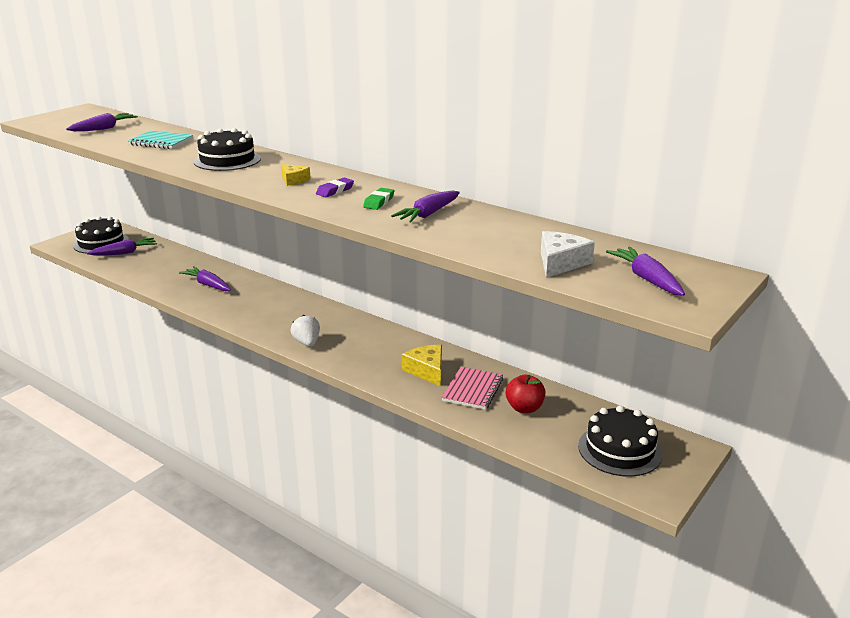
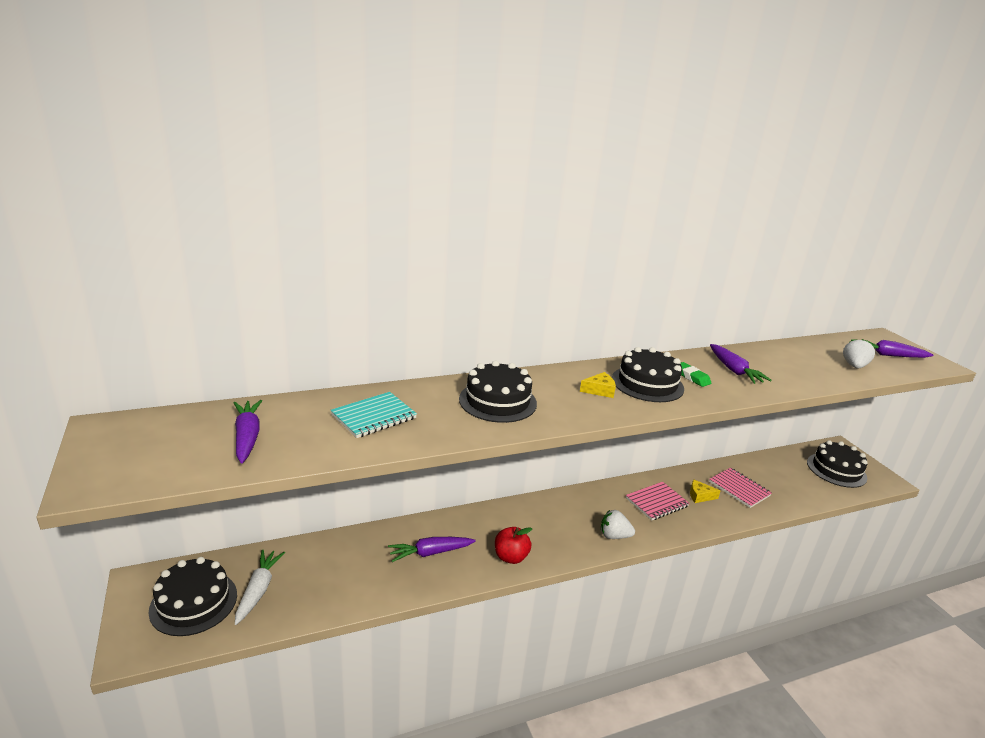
camera: 60 degrees left, 0 degrees up
(125, 253) = (258, 590): purple carrot -> white carrot
(335, 191) = (647, 383): purple eraser -> black cake
(384, 351) = (657, 502): none -> pink notebook
(427, 371) = (700, 496): yellow cheese -> yellow cheese, size x0.66
(524, 408) = (773, 480): red apple -> red apple (511, 557)
(560, 263) = (854, 366): white cheese -> white strawberry

